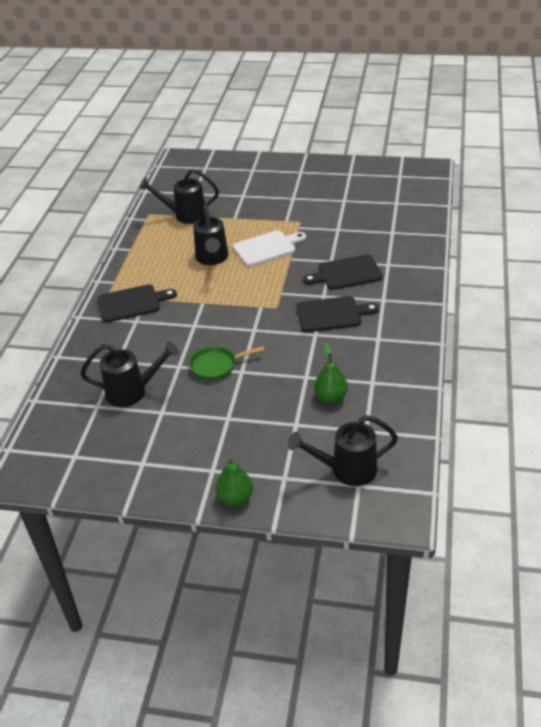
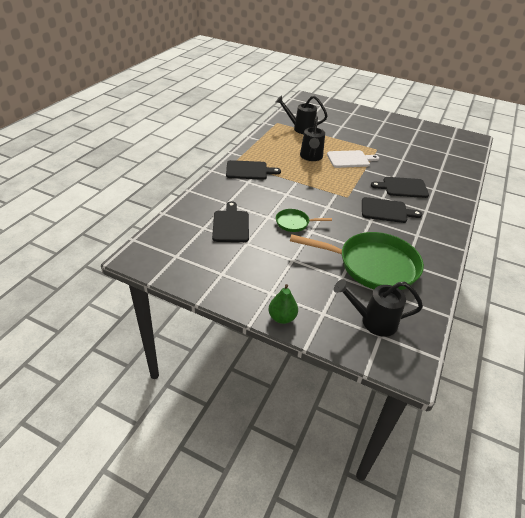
camera: 10 degrees right, 0 degrees up
(132, 392) = (230, 225): black watering can -> black cutting board
(331, 397) = (373, 265): green pear -> green pan

